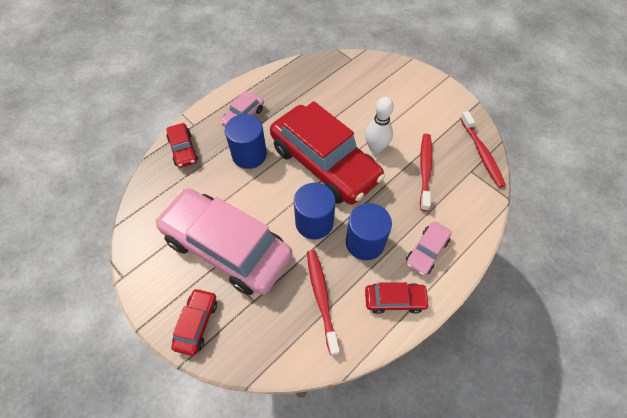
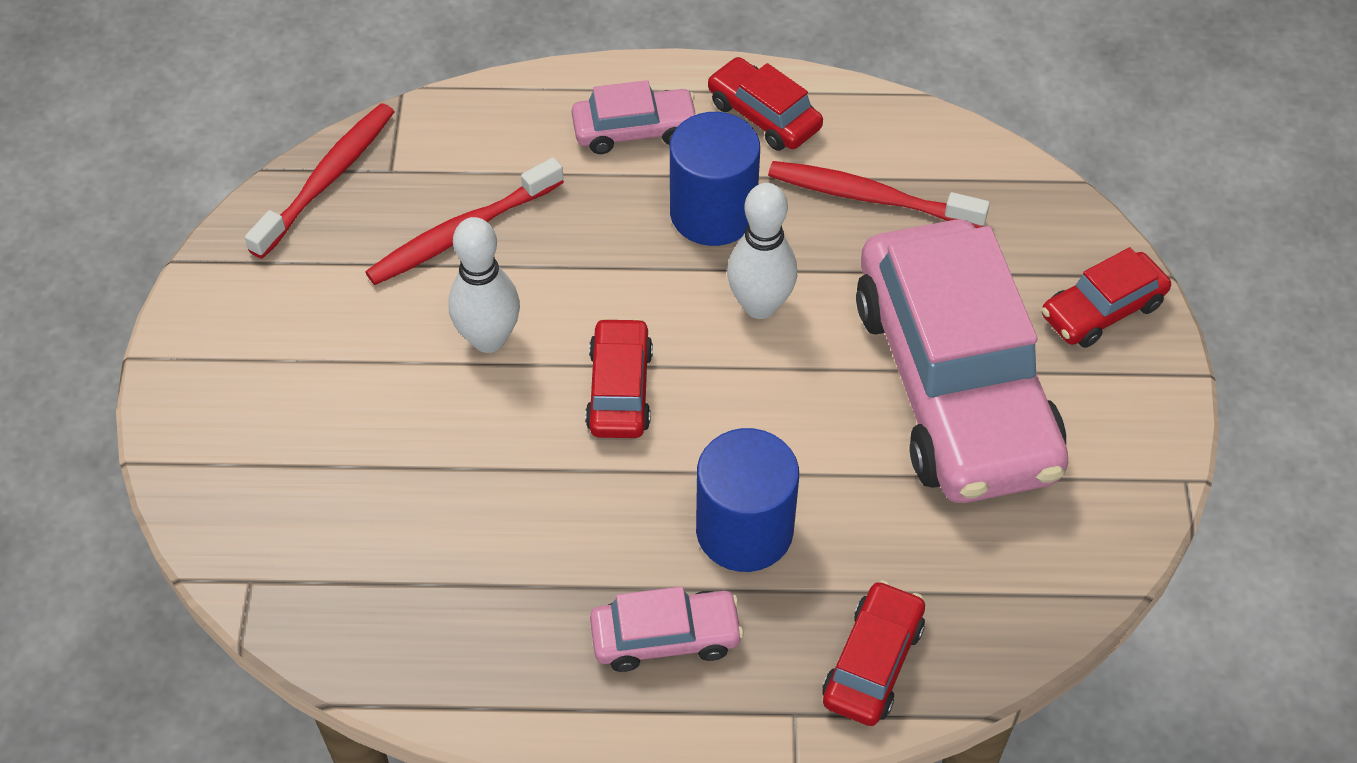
camera: 135 degrees left, 5 degrees down
(314, 222) = (760, 305): blue cylinder -> white bowling pin
(321, 298) = (870, 197): red toothbrush -> red toothbrush turned 75 degrees clockwise
(324, 163) = (620, 389): red car -> red car, size x0.43

